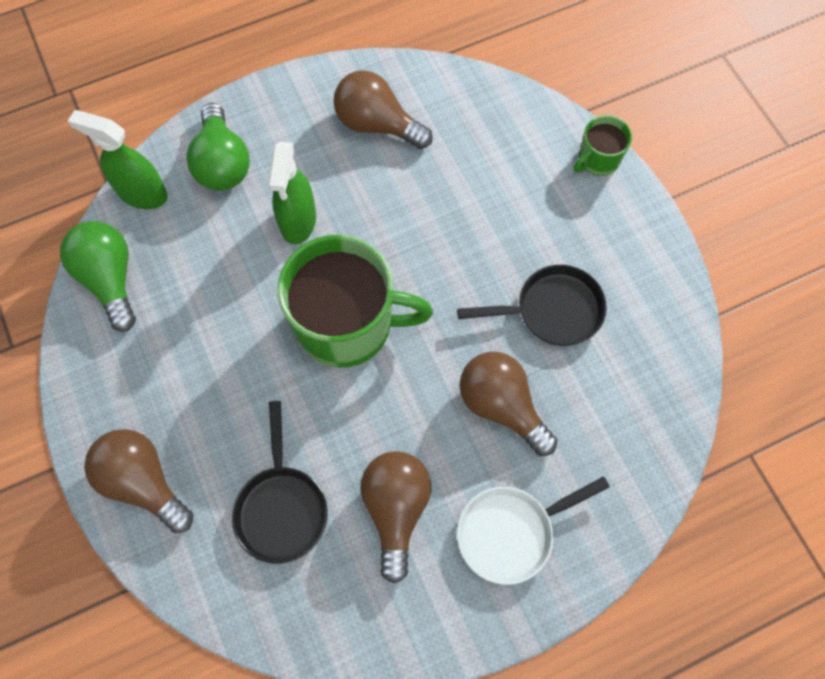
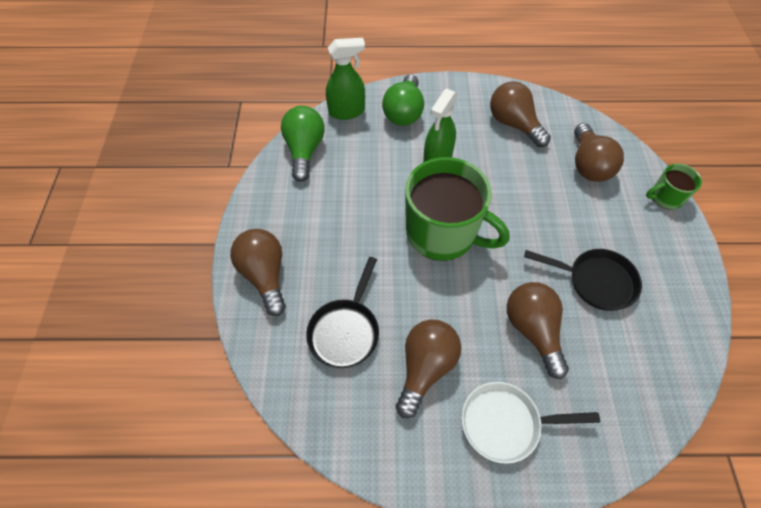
camera: 25 degrees right, 10 degrees down
(142, 193) = (347, 111): green spray bottle -> green spray bottle turned 120 degrees clockwise
(492, 149) = (588, 165): none -> brown light bulb

